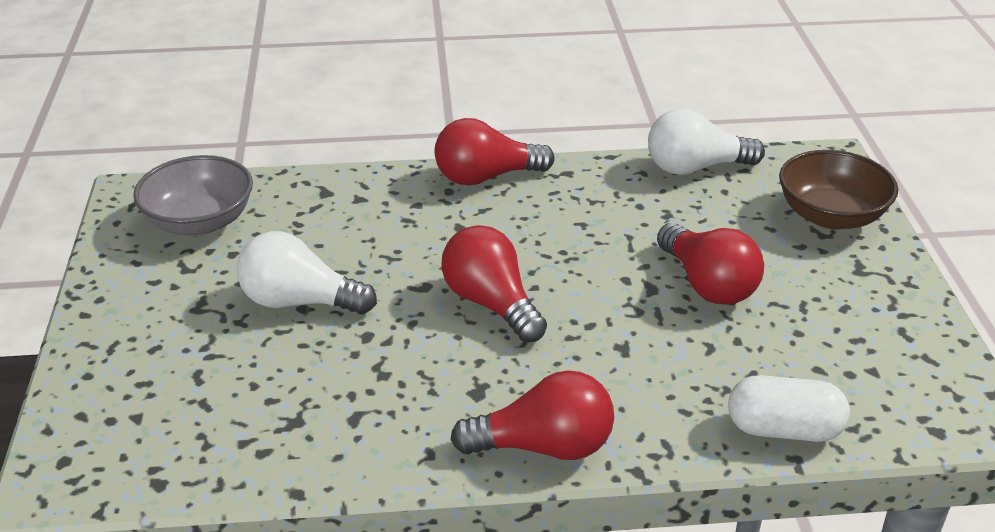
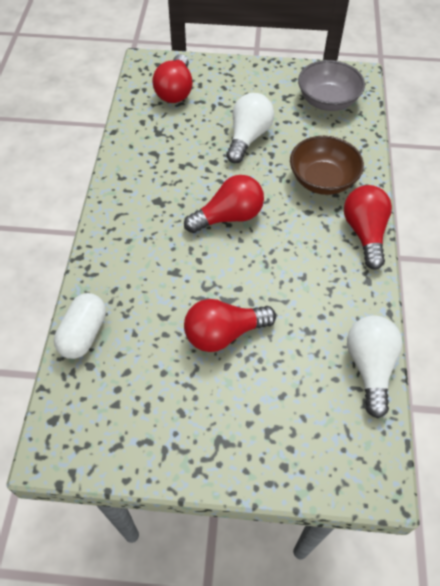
camera: 100 degrees right, 20 degrees up
(544, 446) = (110, 221): red light bulb -> red light bulb (175, 91)
(830, 216) = (292, 447): brown bowl -> brown bowl (322, 180)

